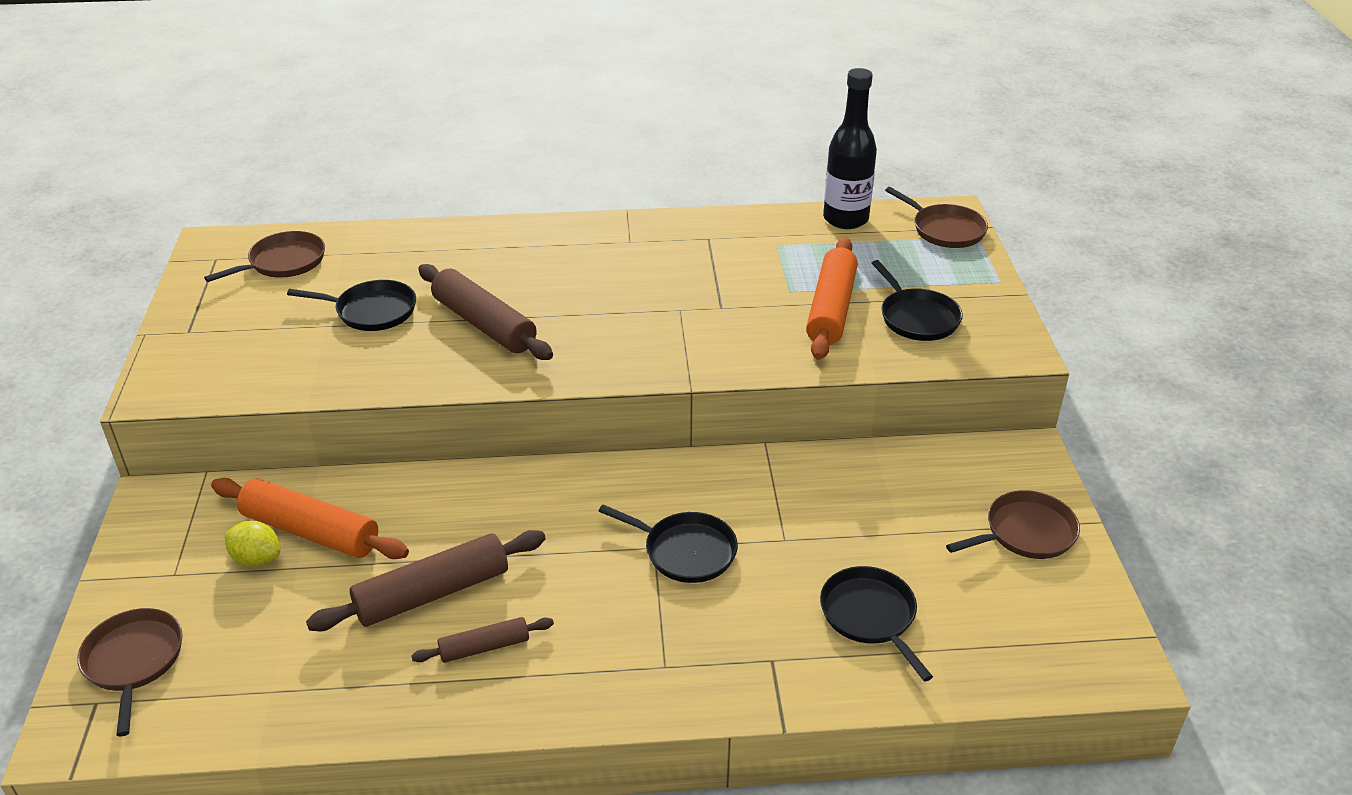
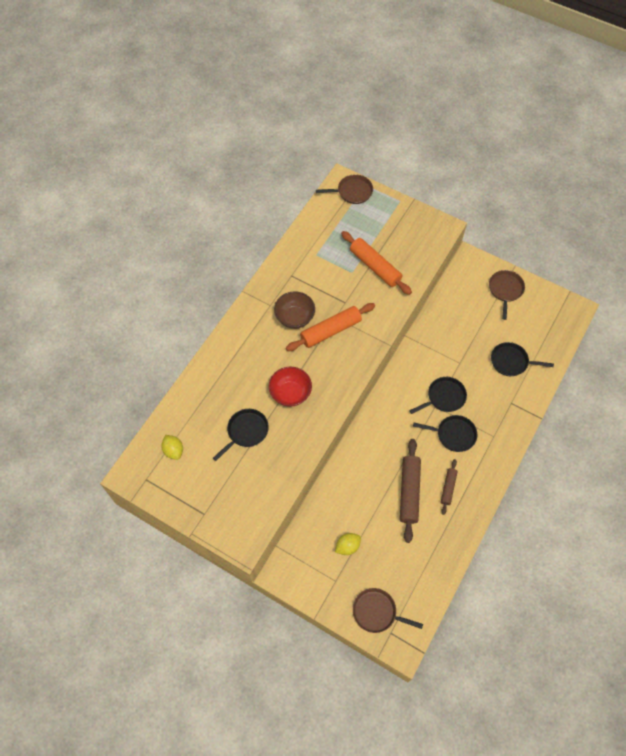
camera: 55 degrees left, 25 degrees up
(284, 262) = (173, 450): brown pan -> yellow lemon
(310, 531) = (344, 520): orange rolling pin -> orange rolling pin (330, 331)
(484, 324) = (290, 393): brown rolling pin -> red bowl
(633, 272) = (295, 318): none -> brown bowl
(845, 219) = (317, 219): black bottle -> none
(917, 318) = (402, 243): black pan -> black pan (453, 434)

